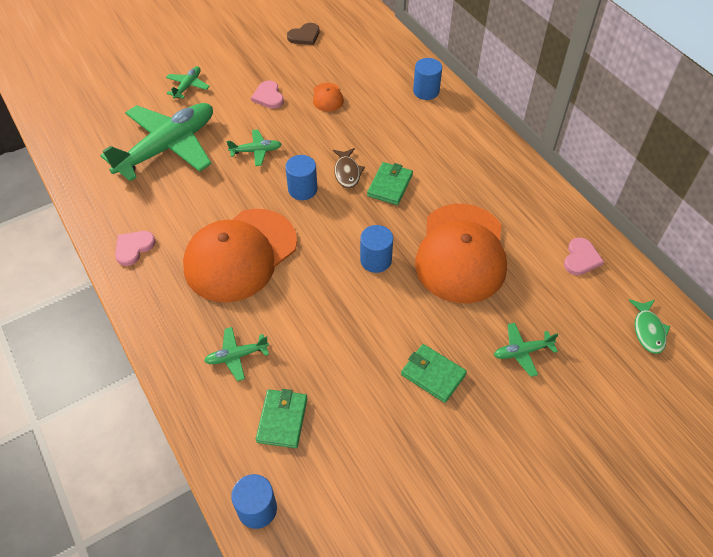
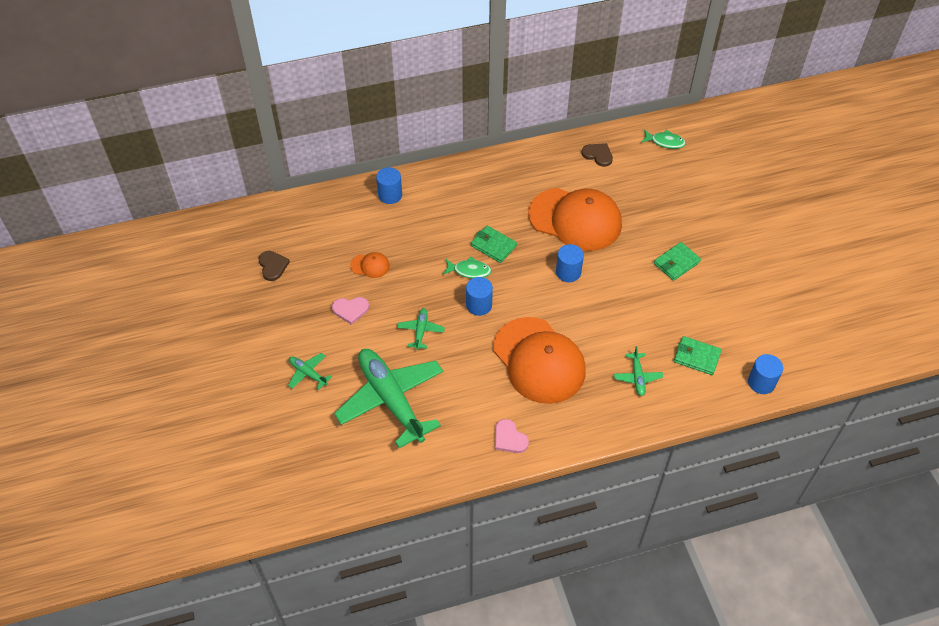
camera: 75 degrees left, 0 degrees up
(347, 172) = (469, 271): brown fish -> green fish
(522, 352) = (668, 210): green plane -> none
(581, 258) = (598, 155): pink heart -> brown heart

